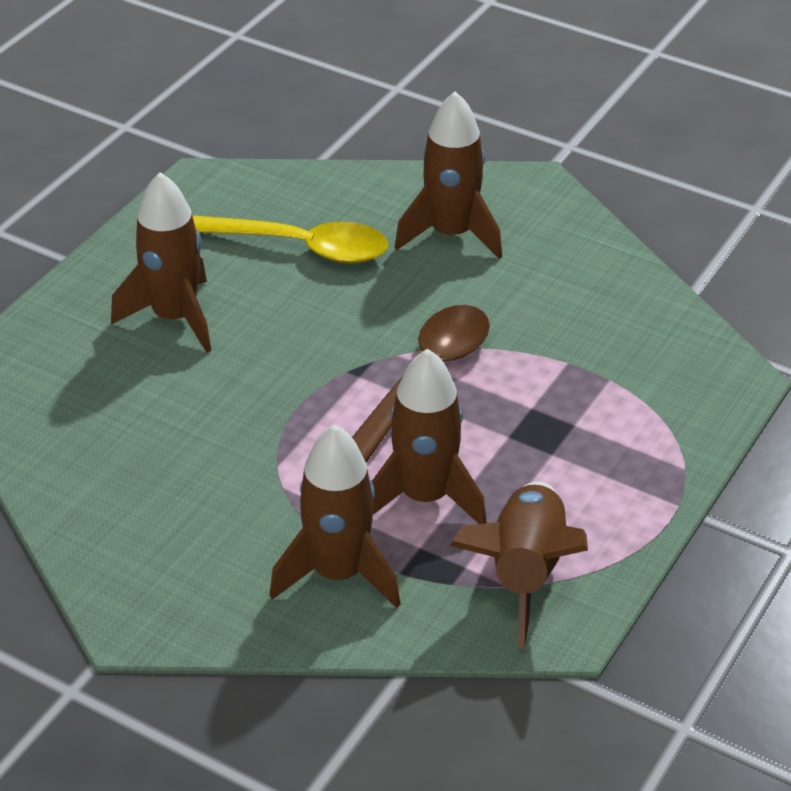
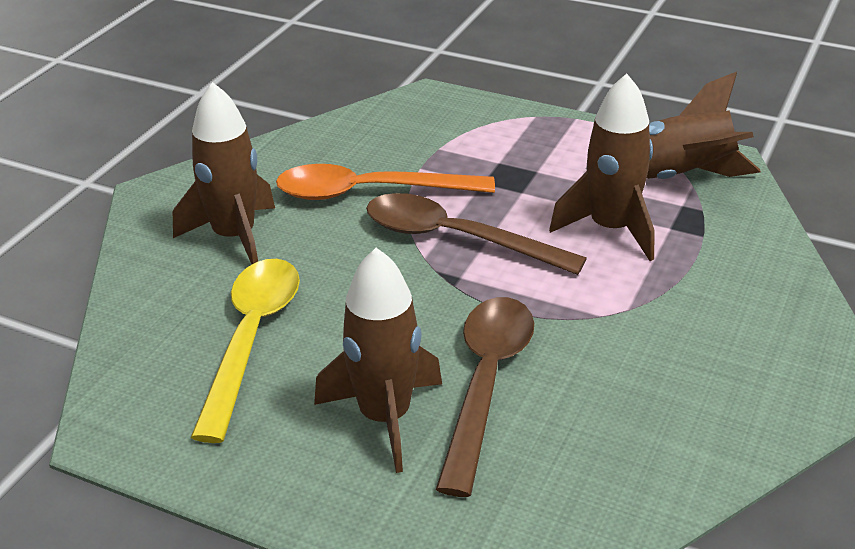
camera: 95 degrees left, 5 degrees down
(199, 379) = (486, 384): none -> brown spoon
(338, 574) = (721, 267): brown rocket -> none
(520, 323) = (370, 192): none -> orange spoon

